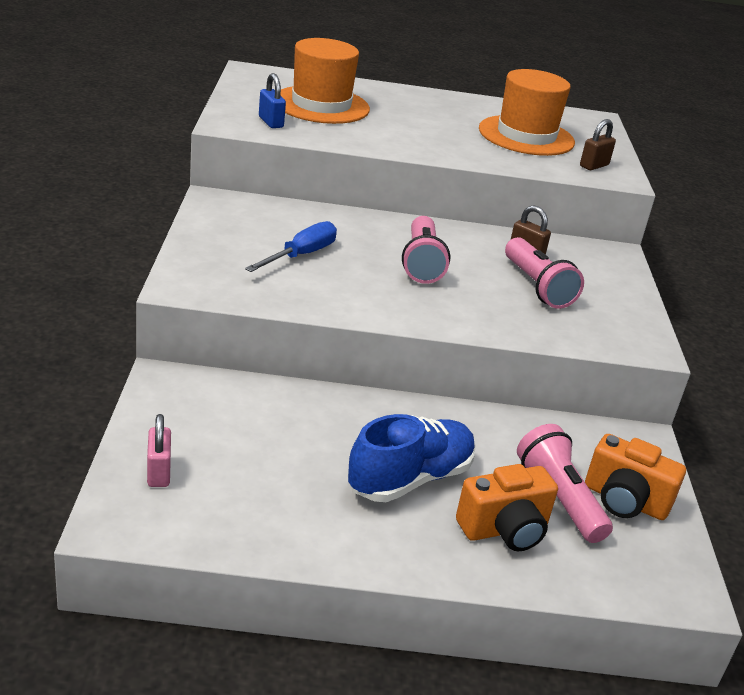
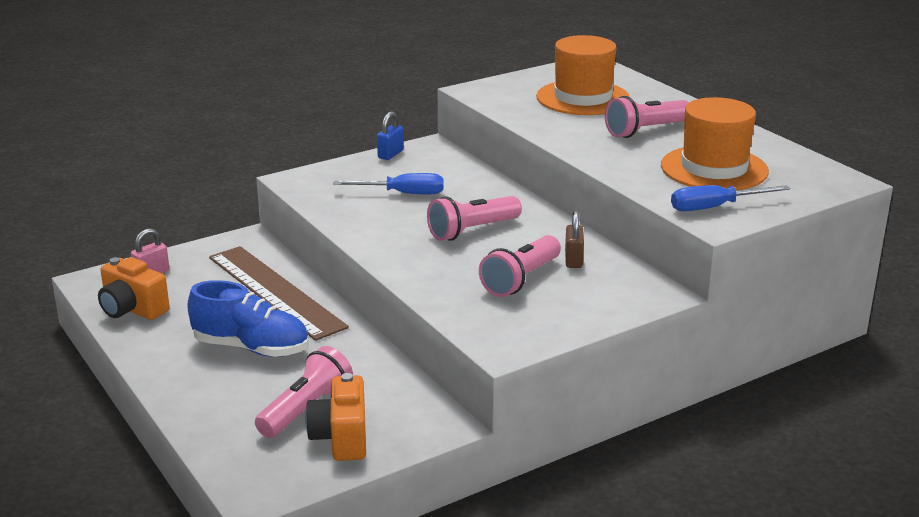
camera: 60 degrees right, 5 degrees down
(270, 122) = (509, 97): blue padlock -> blue padlock (390, 154)
(308, 414) = (275, 291): none -> brown ruler
(424, 120) = (645, 131): none -> pink flashlight
(505, 529) = (239, 399): orange camera -> orange camera (132, 309)
(594, 166) = (715, 207): brown padlock -> blue screwdriver

